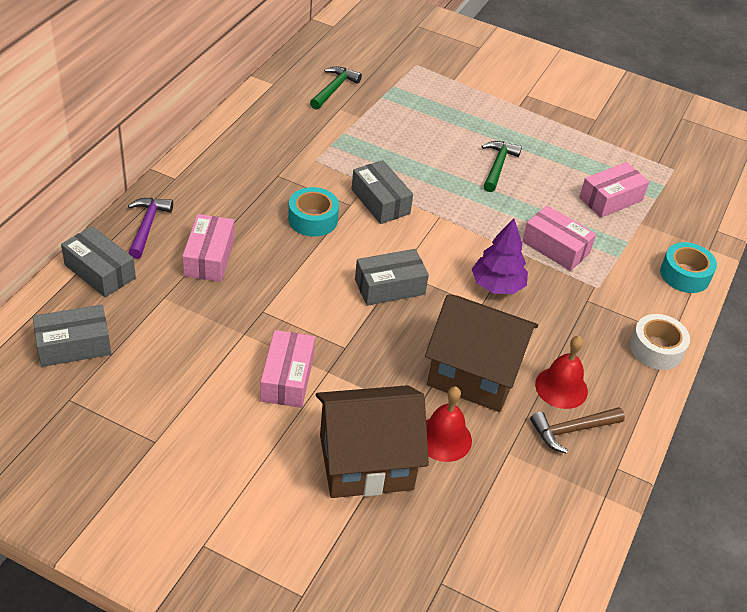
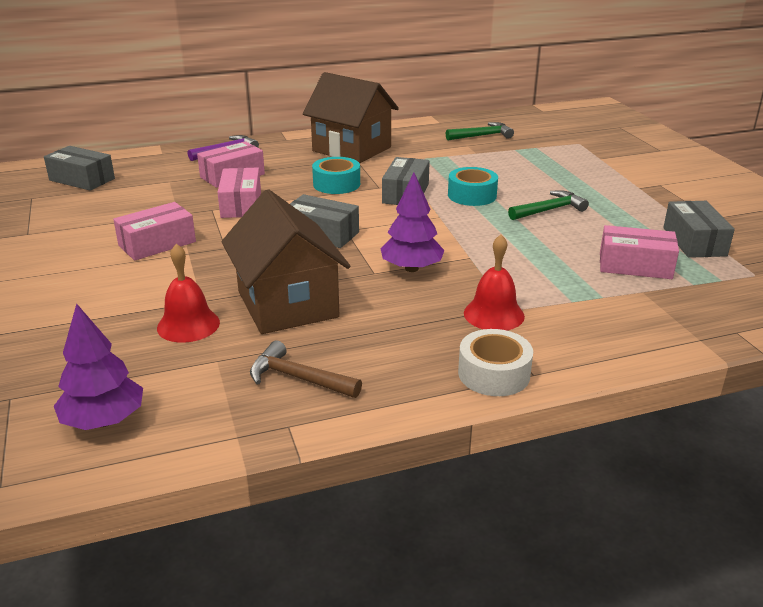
camera: 50 degrees right, 15 degrees down
(100, 271) = (160, 158): grey box -> grey box (694, 242)
(366, 462) = (111, 306): brown house -> brown house (351, 149)
(523, 548) = (104, 421): none -> purple tree
(555, 247) = (514, 270): pink box -> pink box (241, 204)
(561, 387) = (344, 349): red bell -> red bell (494, 314)
(685, 275) = (630, 343): turquoise tape -> turquoise tape (472, 195)

